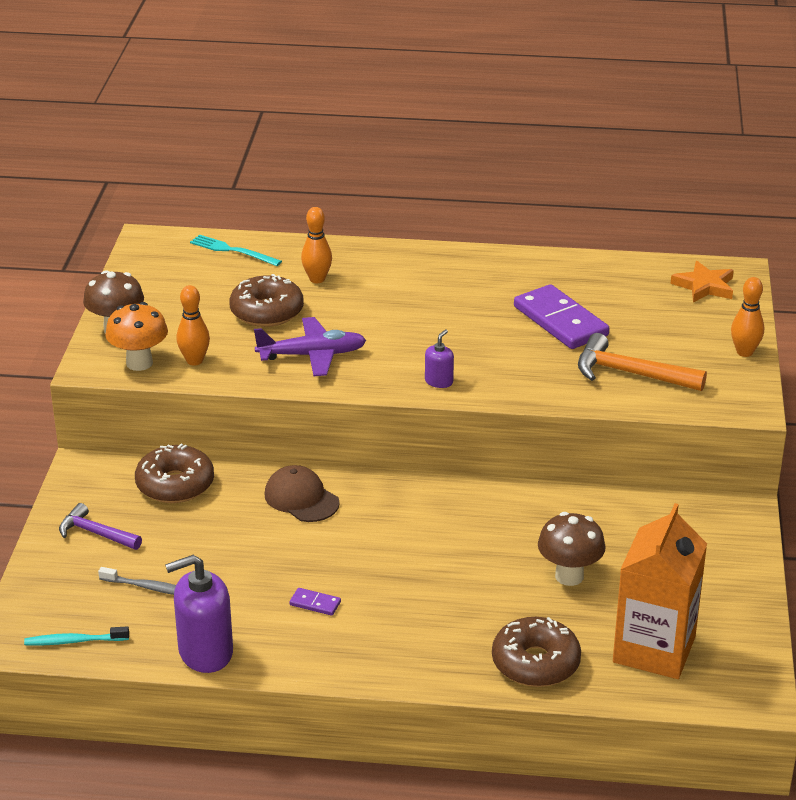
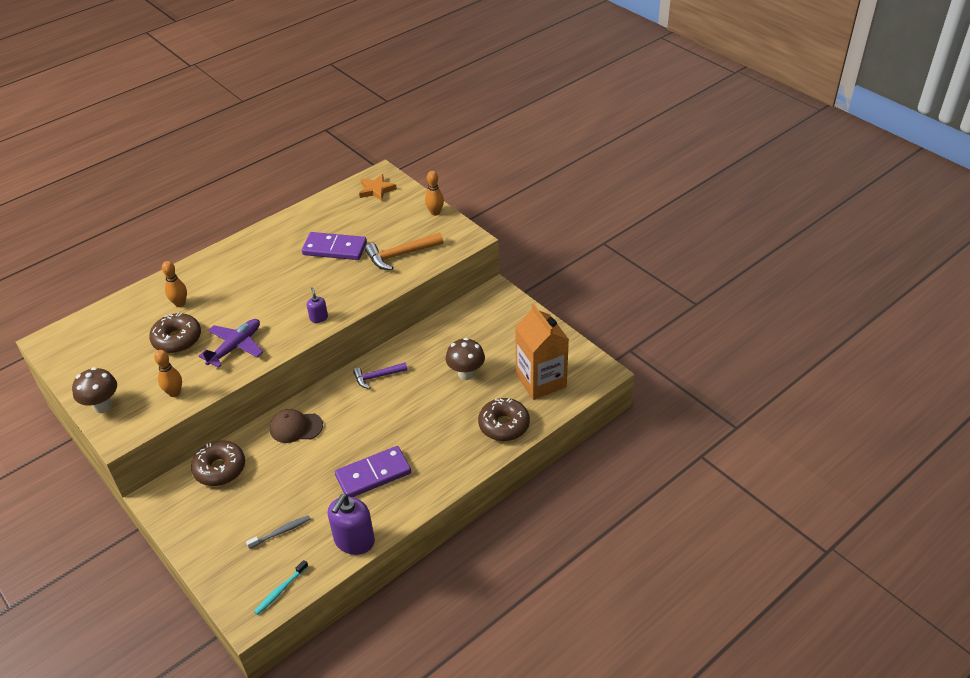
camera: 45 degrees left, 10 degrees up
(96, 533) = (212, 526): purple hammer -> purple hammer (377, 376)
(139, 363) = (144, 415): orange mushroom -> none
(232, 251) = (108, 317): turquoise fork -> none
(315, 603) = (373, 474): purple domino -> purple domino, size x2.38

